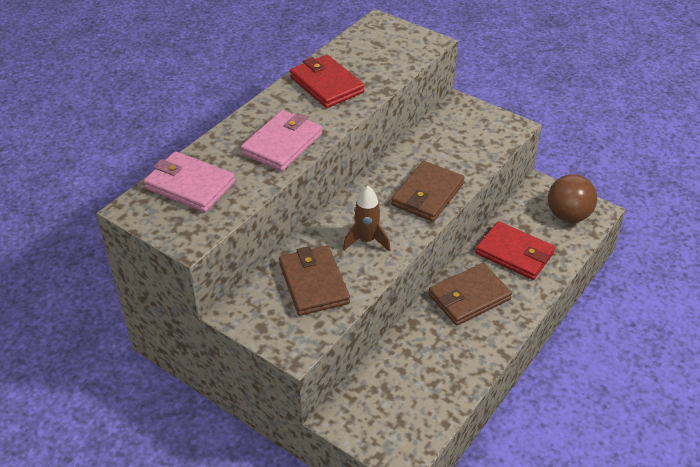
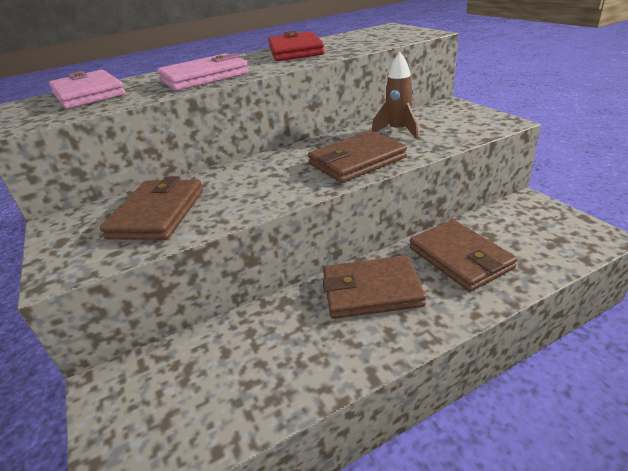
camera: 30 degrees right, 10 degrees down
(366, 240) = (252, 188): brown rocket -> brown rocket (398, 131)
(514, 253) = (460, 258): red wallet -> brown wallet
(568, 216) = (554, 233): brown ball -> none

